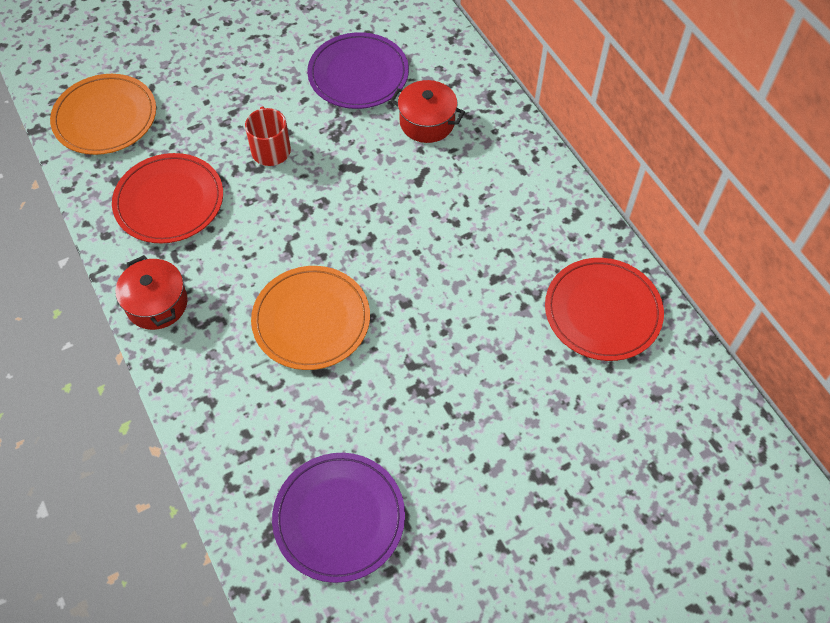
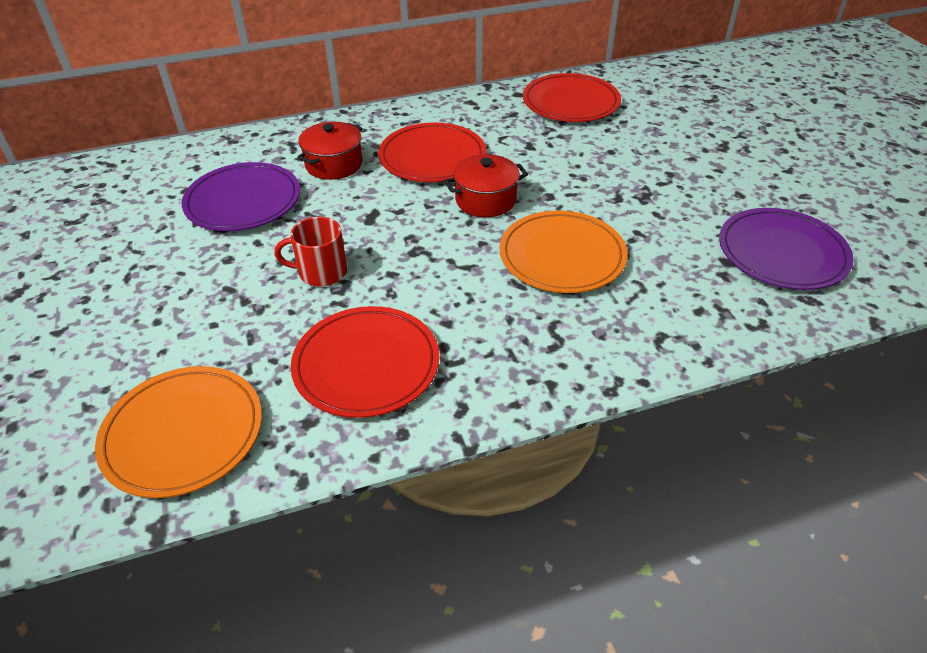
camera: 80 degrees left, 15 degrees down
(157, 304) = (524, 380): red pot -> red pot (485, 200)
(456, 196) = (432, 157): none -> red plate

